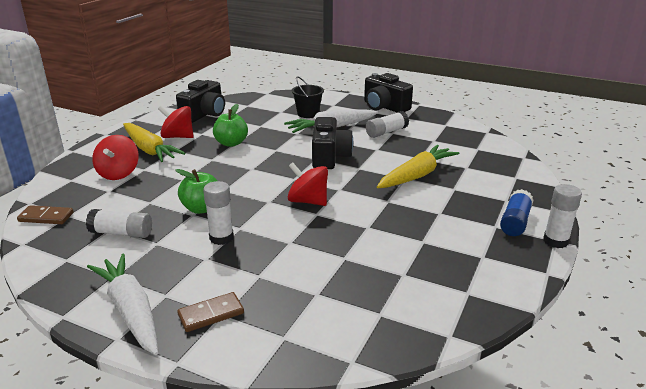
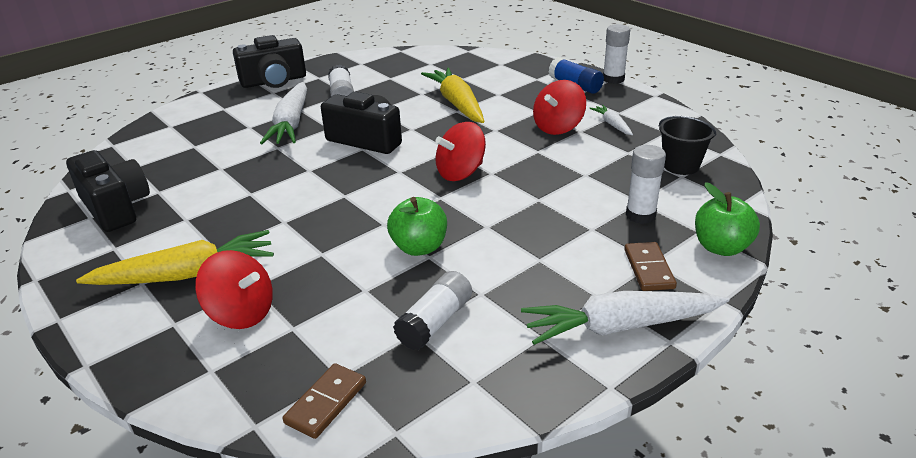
camera: 65 degrees left, 5 degrees up
(178, 137) = (171, 242): red spinning top -> red spinning top (558, 127)
(221, 238) = (501, 242): white glue stick -> white glue stick (640, 215)
(231, 143) = (251, 199): green apple -> green apple (721, 247)
(308, 114) = (228, 129): black bucket -> black bucket (681, 165)
(451, 256) = (612, 124): none -> white carrot

